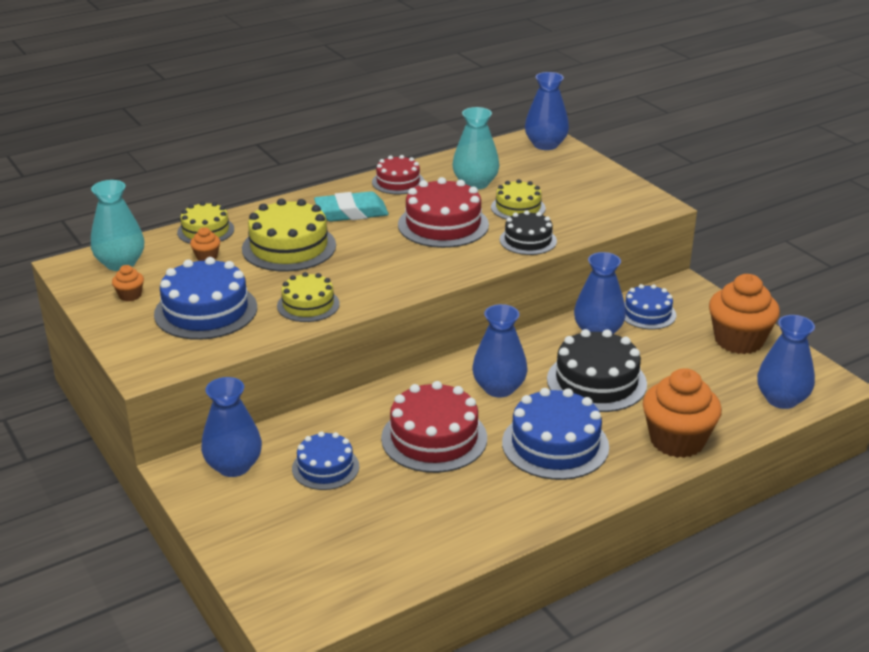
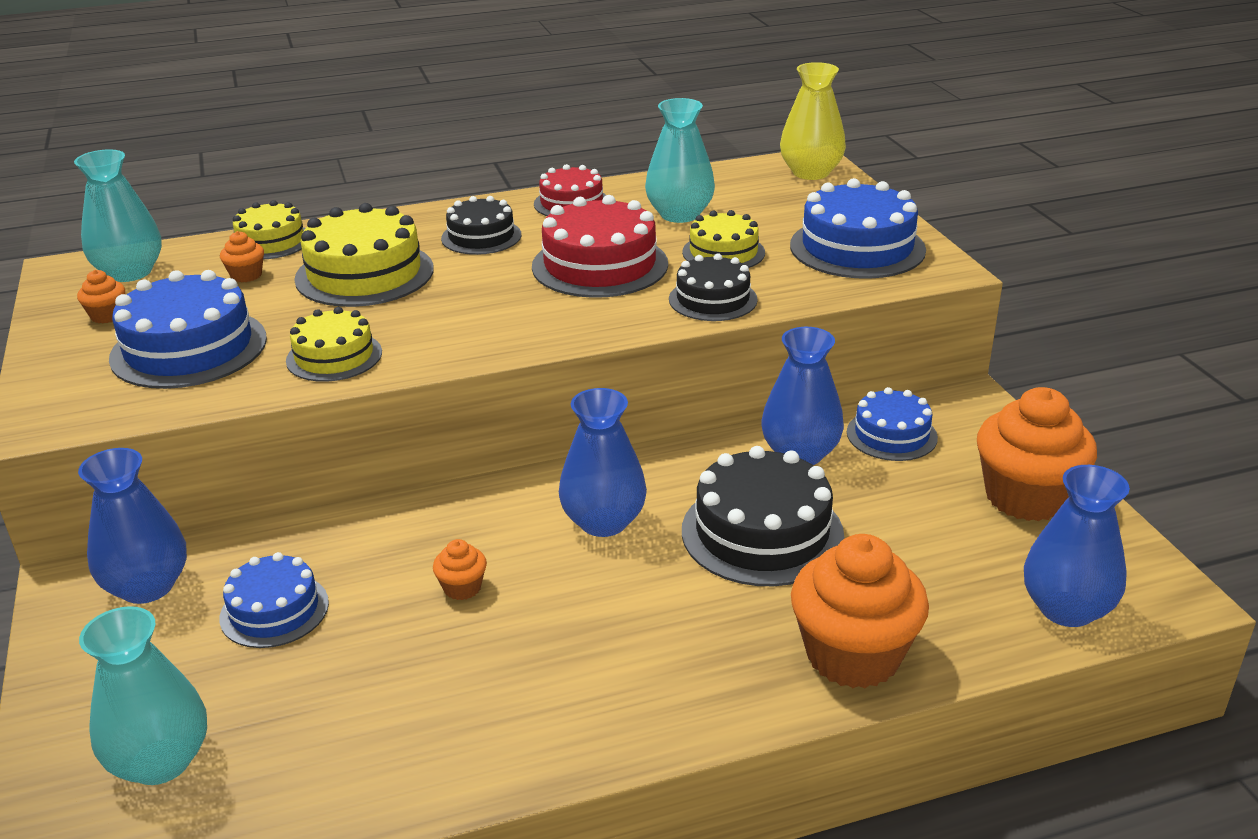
camera: 15 degrees right, 0 degrees up
(312, 557) = (160, 761): none -> turquoise vase
(351, 212) = (481, 237): turquoise eraser -> black cake
(434, 438) = (462, 588): red cake -> orange cupcake
(545, 145) = (810, 172): blue vase -> yellow vase
(555, 444) = (646, 629): blue cake -> blue cake (857, 247)

